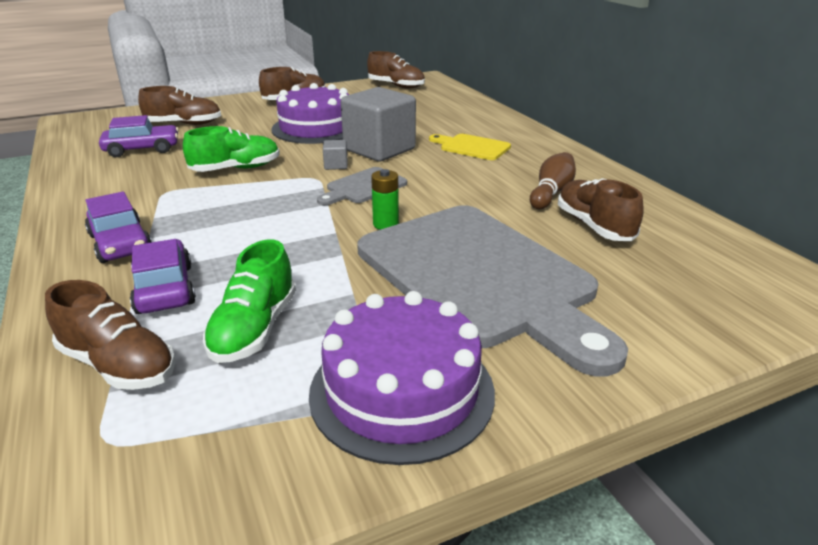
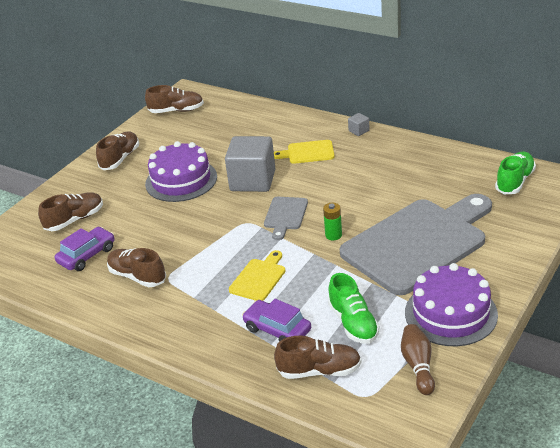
camera: 30 degrees left, 5 degrees up
(120, 243) = (206, 321): purple car -> none
(236, 169) = (184, 239): green shoe -> green shoe (514, 181)
(240, 229) = (259, 278): none -> yellow cutting board
(336, 165) = (244, 206): grey cube -> grey cube (359, 131)
(480, 277) = (418, 243): grey cutting board -> grey cutting board turned 60 degrees counterclockwise
(551, 193) = (393, 170): brown bowling pin -> brown bowling pin (418, 366)
(594, 226) = (437, 184): brown shoe -> brown shoe (137, 276)

